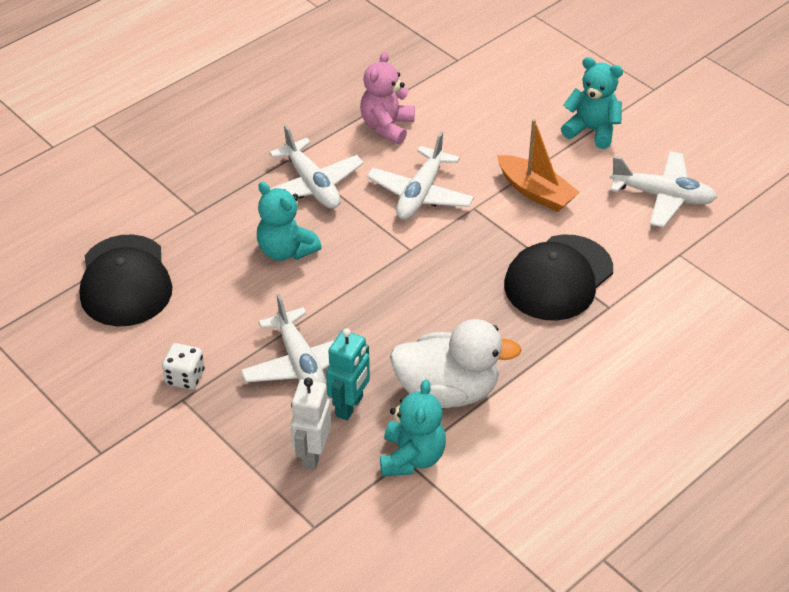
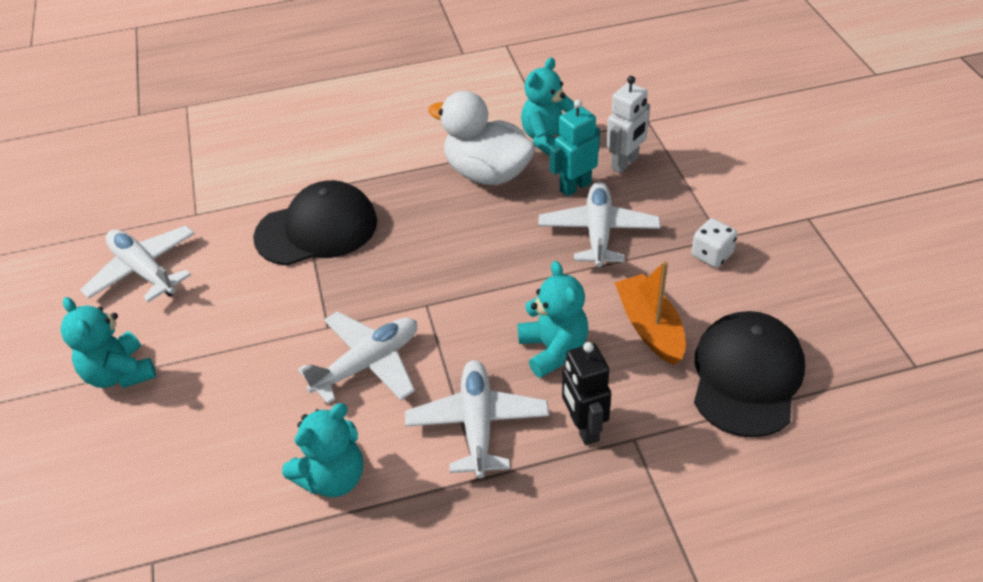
camera: 150 degrees left, 0 degrees up
(235, 207) = (583, 428): none -> black robot
(387, 127) = (332, 477): pink teddy bear -> turquoise teddy bear
(535, 192) = (252, 321): orange boat -> orange boat (650, 328)

